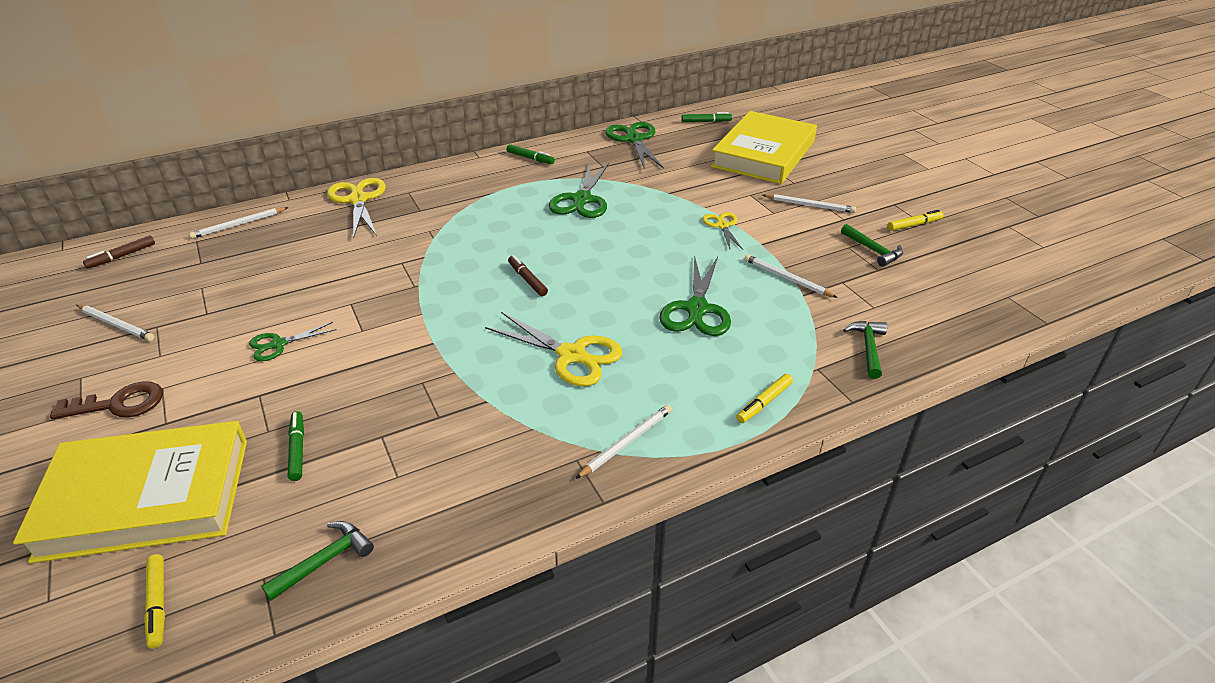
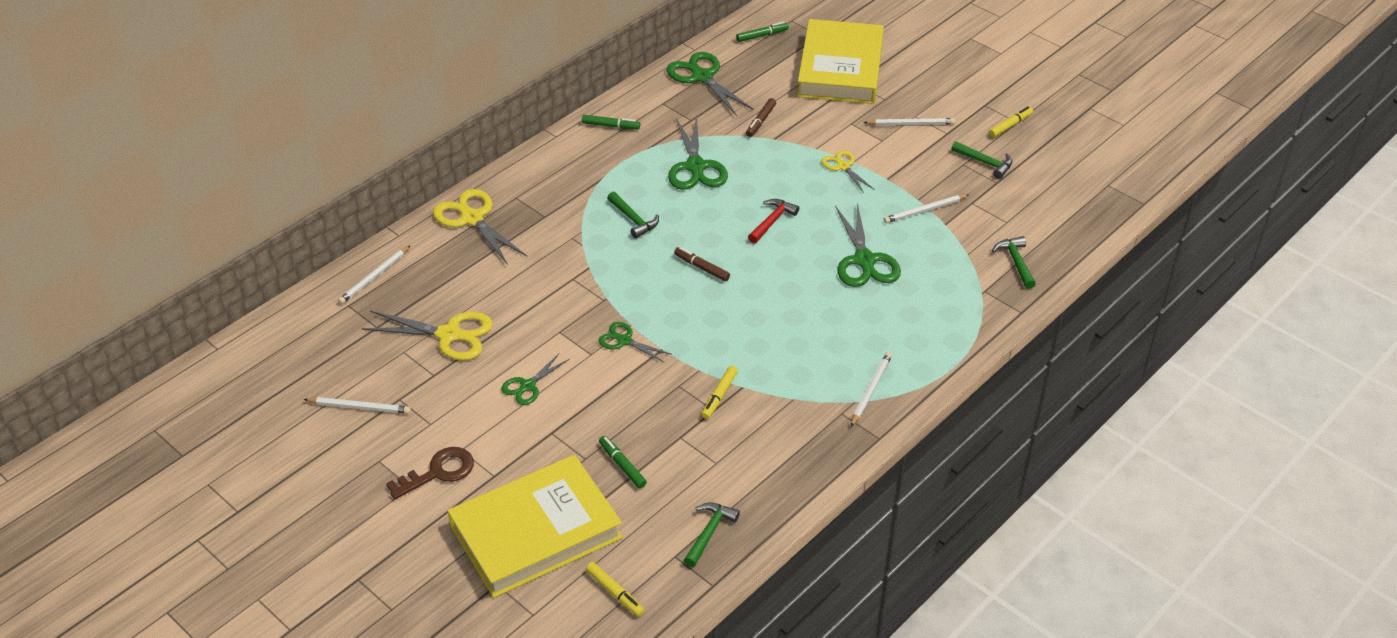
camera: 20 degrees left, 5 degrees up
(122, 256) = (289, 340): brown marker -> brown marker (760, 121)
(403, 326) = (624, 341): none -> green scissors
(494, 228) = (633, 219): none -> green hammer
(571, 355) = (785, 330): yellow scissors -> yellow scissors (449, 335)
(623, 256) = (772, 221): none -> red hammer
(764, 403) = (956, 331): yellow marker -> yellow marker (719, 396)
(787, 278) = (925, 210): white pencil -> white pencil turned 45 degrees counterclockwise

